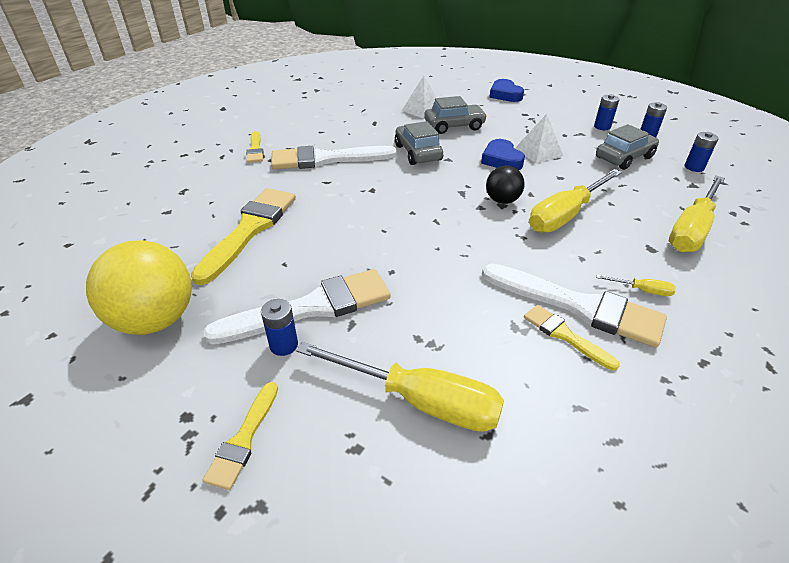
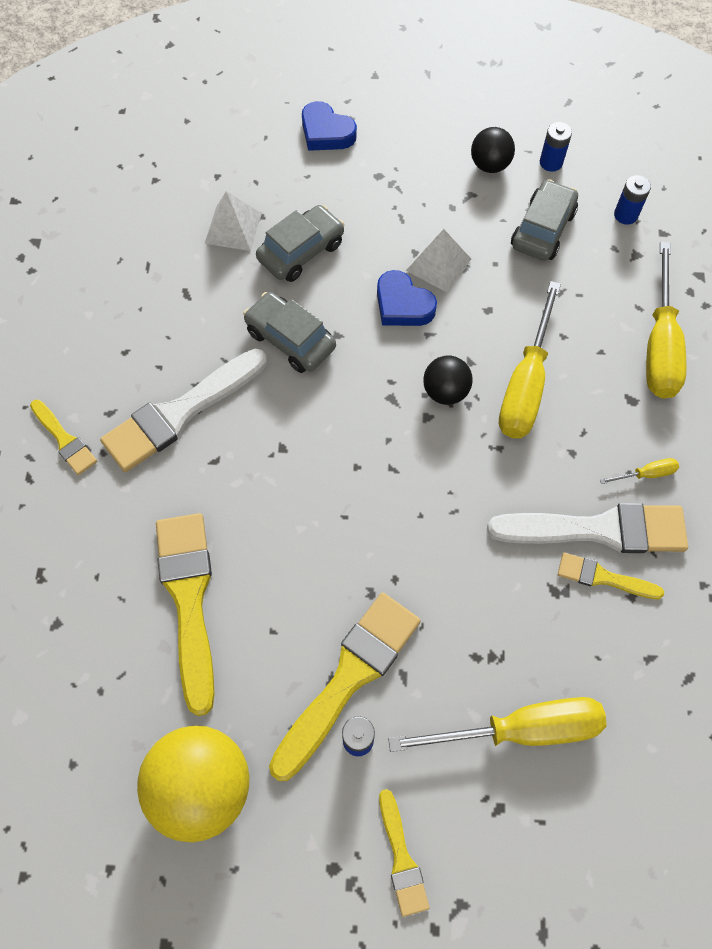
camera: 30 degrees left, 25 degrees up
(311, 308) = (349, 677): white brush -> yellow brush
(602, 127) = (489, 165): blue battery -> black ball

